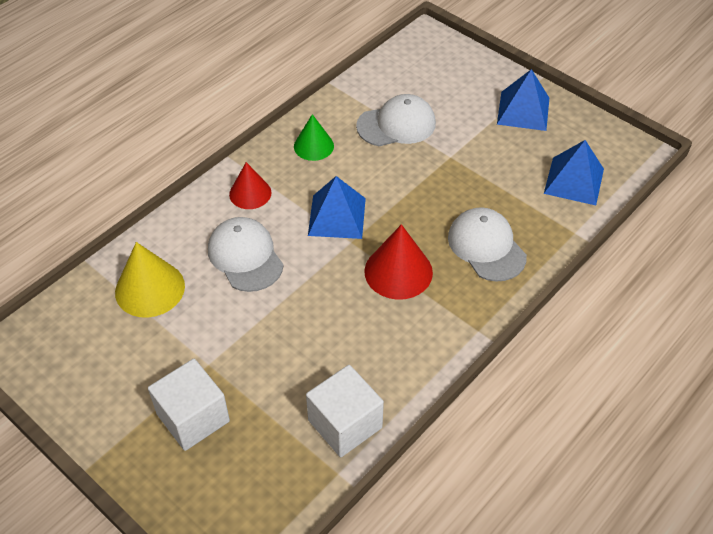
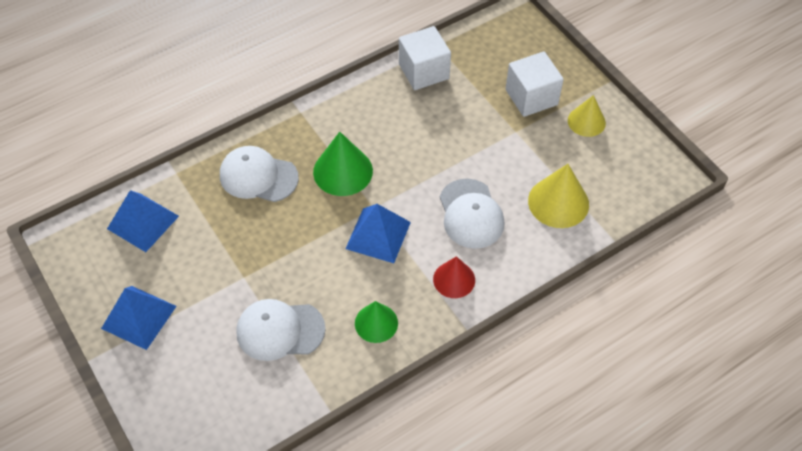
camera: 165 degrees left, 5 degrees up
(118, 398) = (586, 121): none -> yellow cone
(398, 271) = (343, 171): red cone -> green cone
(486, 246) = (258, 176): white cap -> white cap turned 120 degrees clockwise

